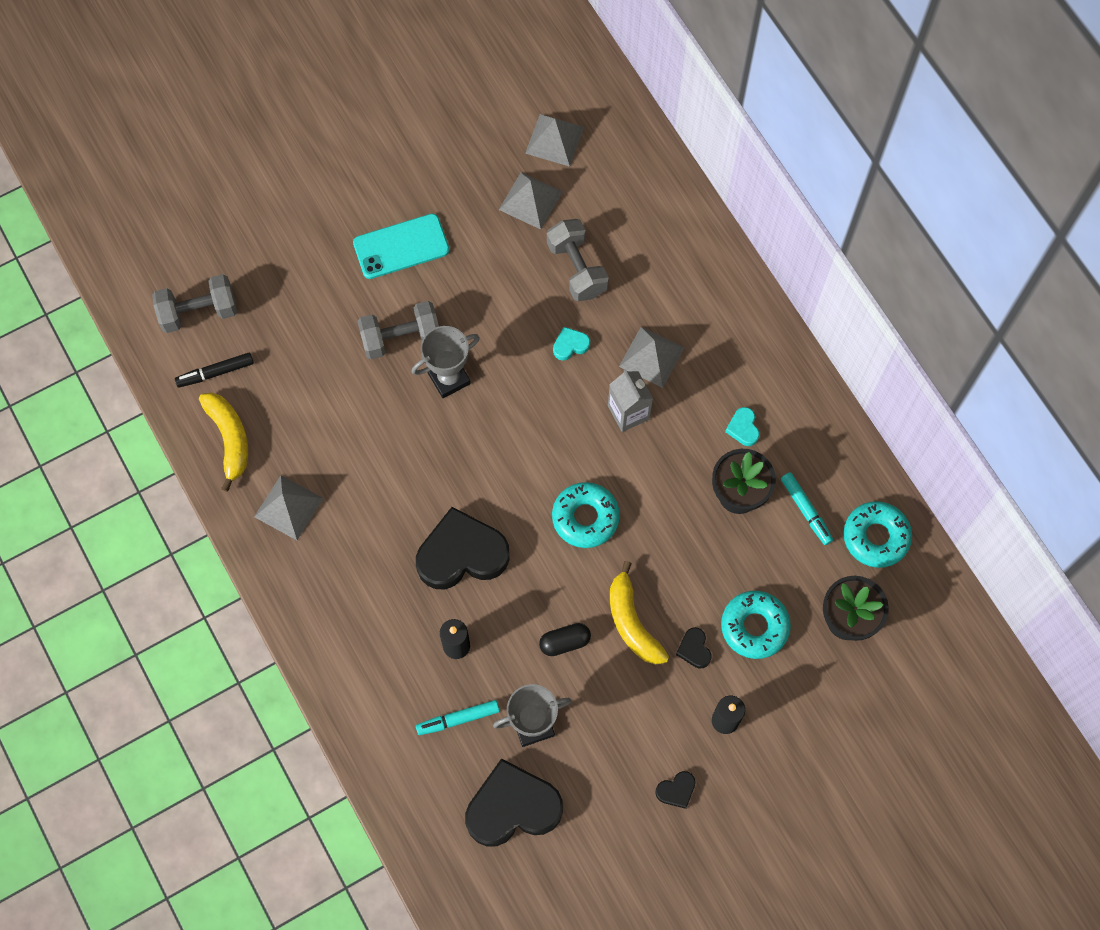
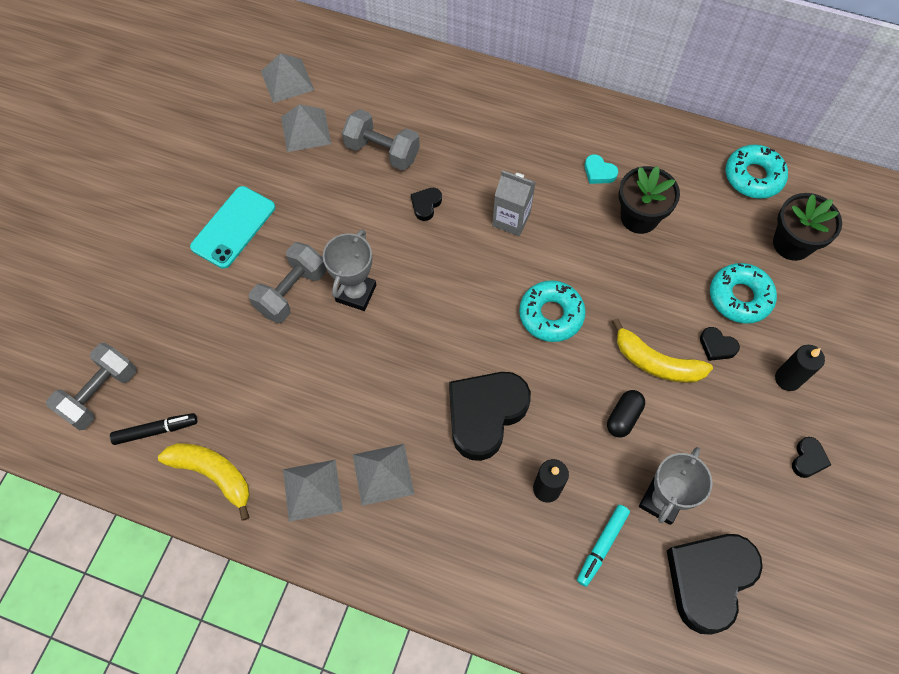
camera: 40 degrees left, 5 degrees down
(215, 372) = (156, 430): black marker -> black marker turned 135 degrees counterclockwise
(570, 345) = (426, 205): turquoise heart -> black heart
(651, 356) = (491, 171): grey pyramid -> grey pyramid (383, 474)
(806, 510) = (693, 194): turquoise marker -> none

